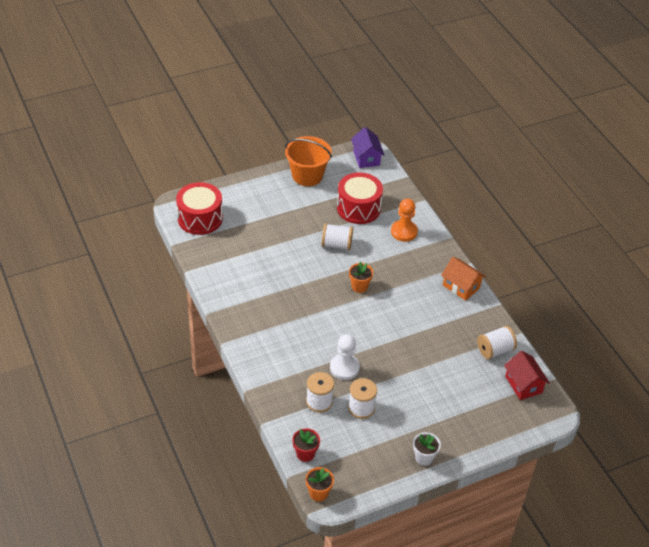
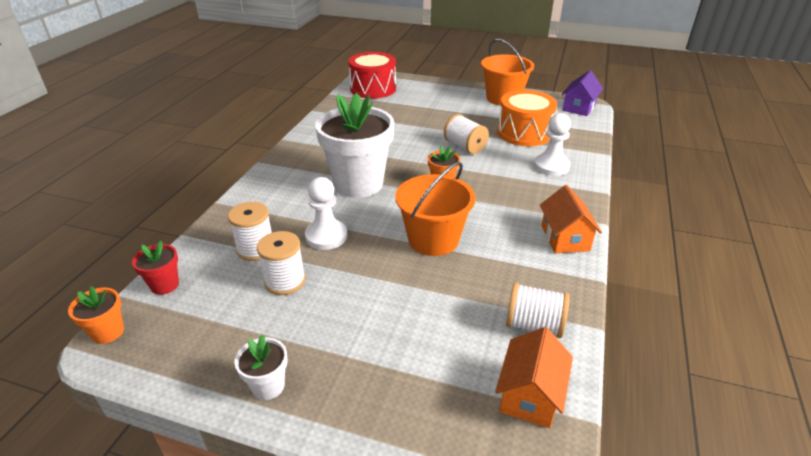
camera: 45 degrees right, 10 degrees down
(312, 319) = (358, 184): none -> white flower pot
(358, 208) = (524, 133): red drum -> orange drum
(400, 331) = (433, 239): none -> orange bucket
(404, 232) = (551, 166): orange pawn -> white pawn
(523, 384) = (530, 395): red house -> orange house

